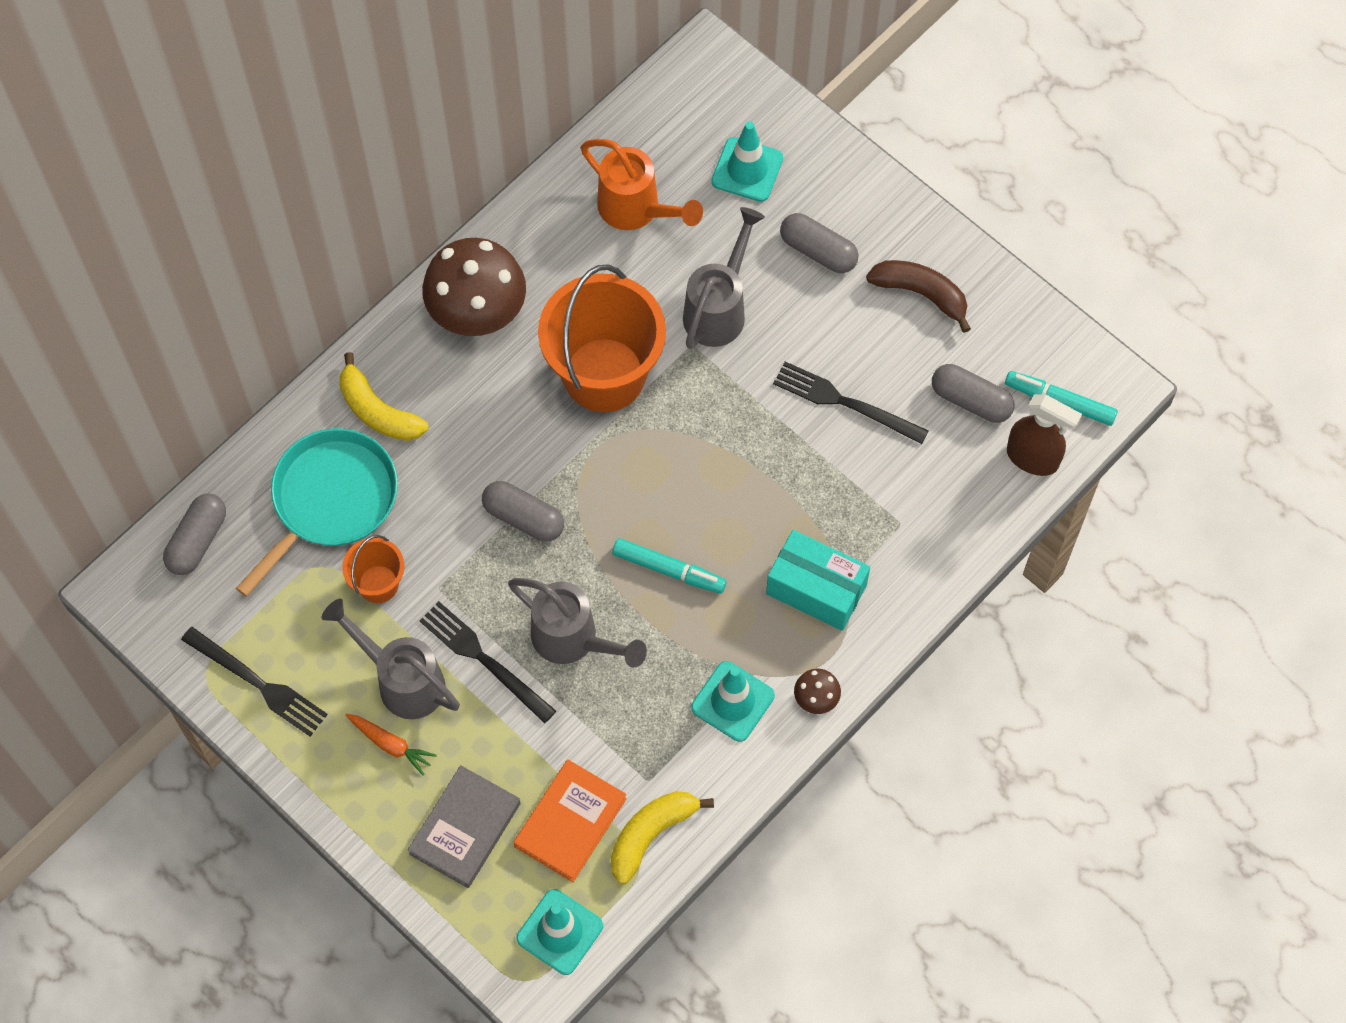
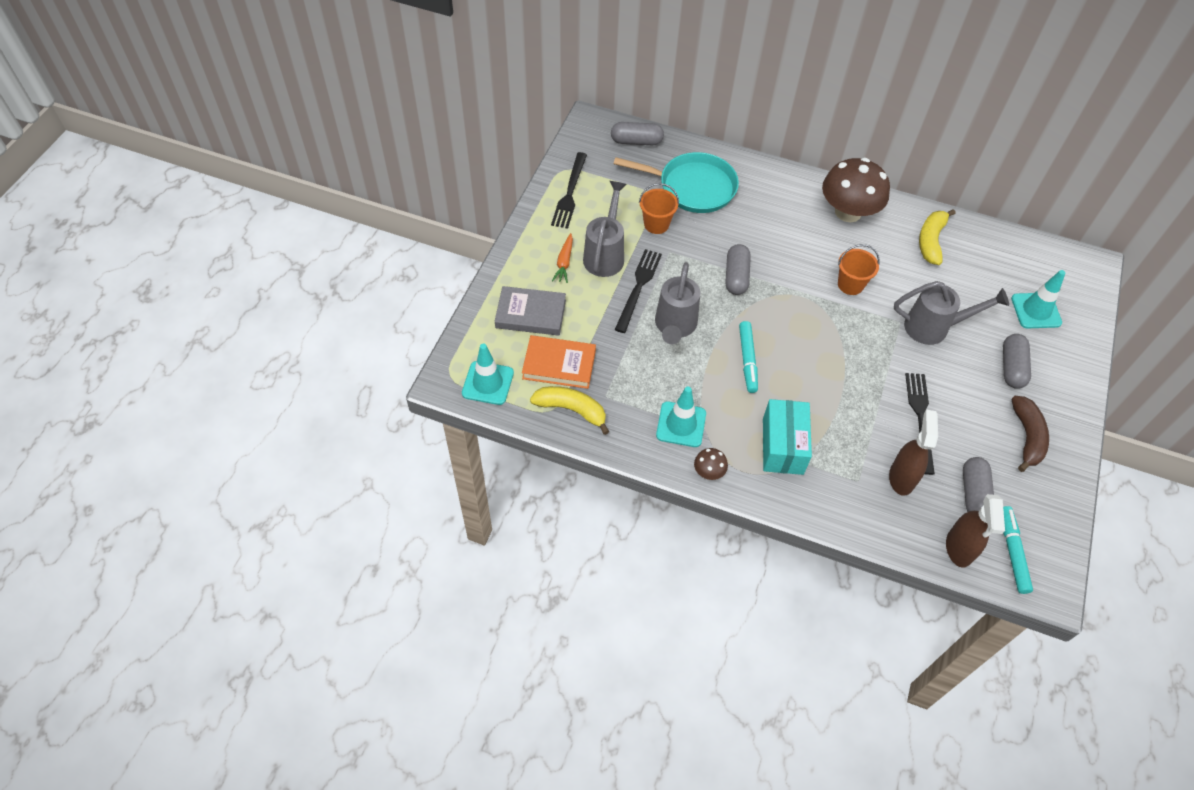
camera: 65 degrees right, 10 degrees down
(378, 411) = (757, 189): yellow banana -> yellow banana (930, 241)
(604, 375) = (850, 284): orange bucket -> orange bucket, size x0.48
(637, 210) = (966, 264): orange watering can -> none
(917, 471) = (901, 477): none -> brown spray bottle

